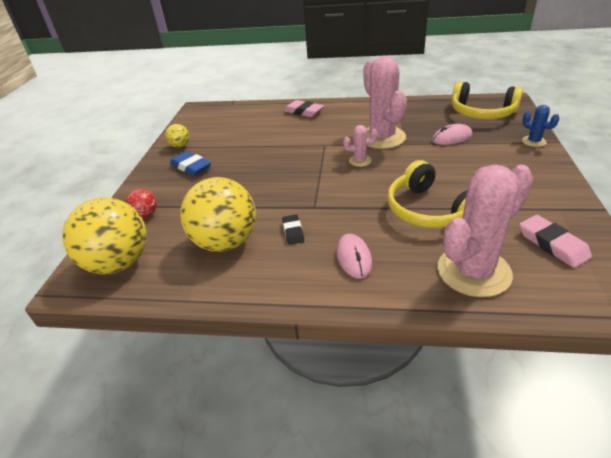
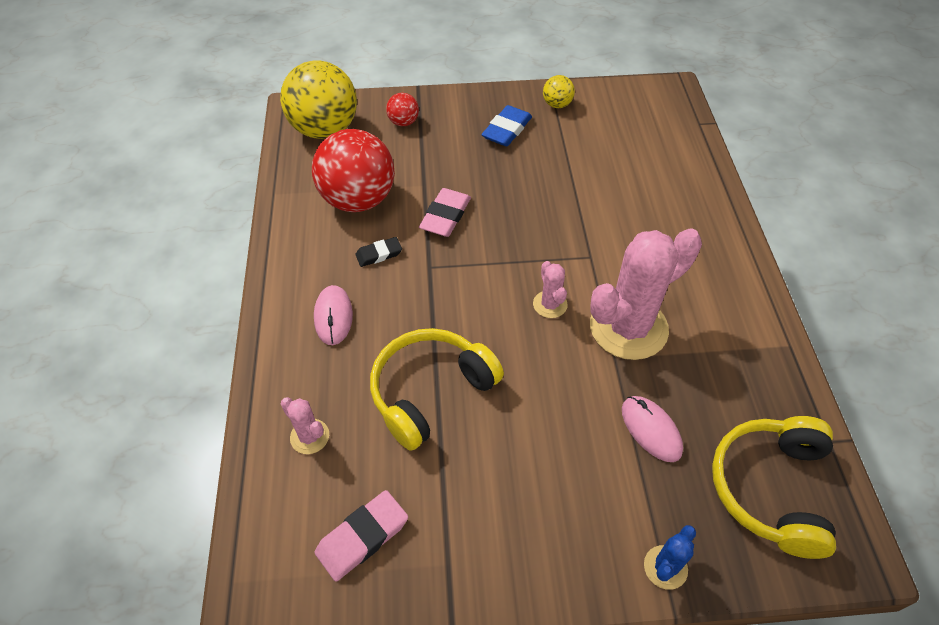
camera: 75 degrees right, 15 degrees up
(225, 242) = (358, 200): yellow ball -> red ball
(303, 111) = (697, 215): pink eraser -> pink eraser (445, 216)
(354, 258) = (333, 316): pink mouse -> pink mouse turned 75 degrees counterclockwise
(473, 271) = (309, 436): pink cactus -> pink cactus, size x0.45

